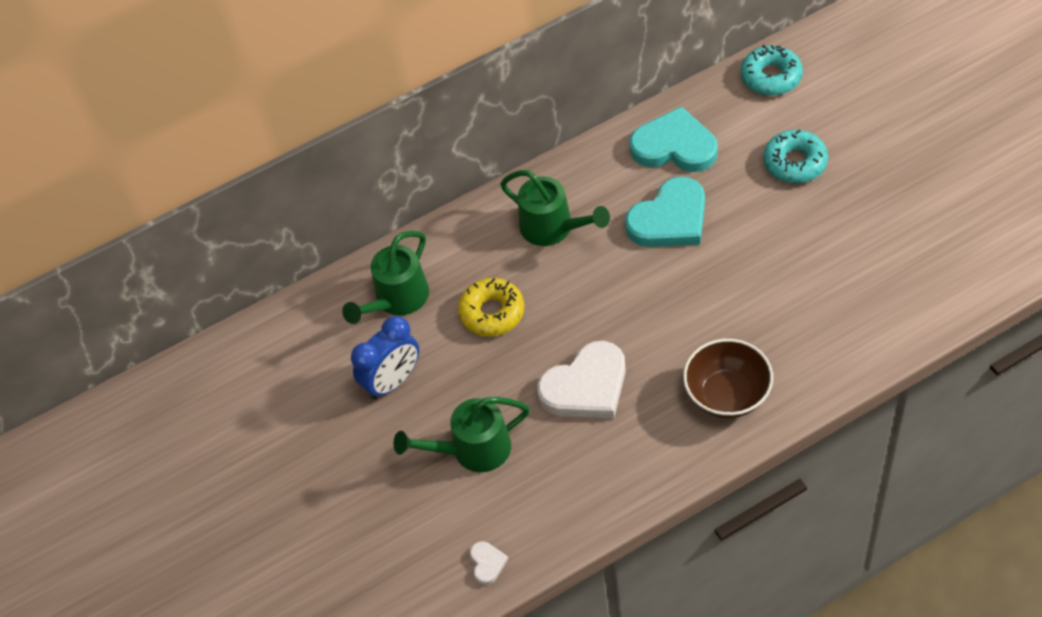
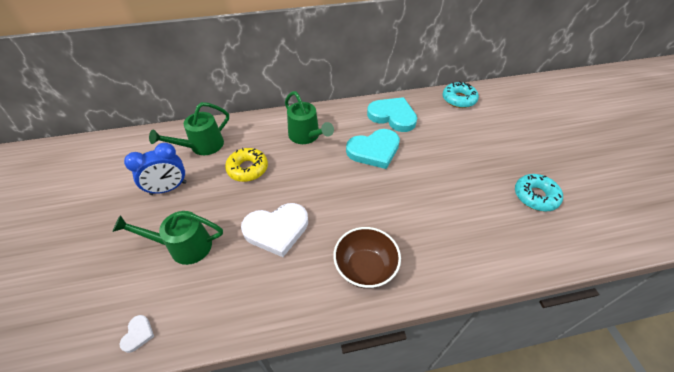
camera: 10 degrees right, 5 degrees down
(795, 163) = (459, 143): turquoise donut -> turquoise donut (535, 196)

